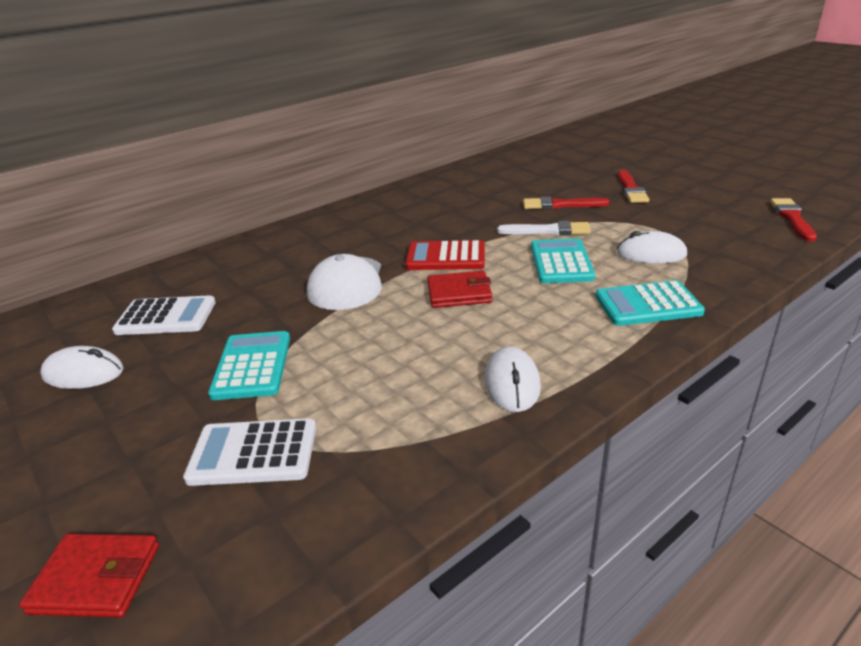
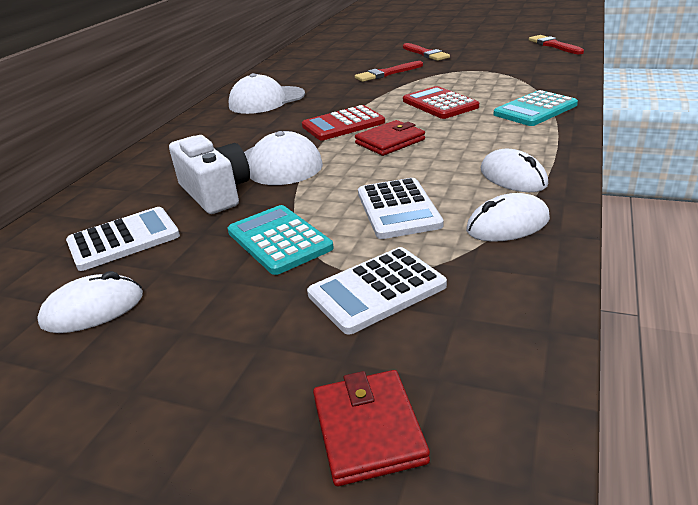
camera: 30 degrees left, 0 degrees up
(96, 579) = (368, 430): red wallet -> red wallet turned 75 degrees counterclockwise
(268, 296) = (215, 193): none -> white camera
(370, 375) = (398, 209): none -> white calculator
(419, 206) = (266, 100): none -> white cap
(548, 231) = (401, 89): white brush -> none
(561, 262) = (440, 104): turquoise calculator -> red calculator
(651, 254) = (495, 84): white mouse -> white mouse (507, 224)

